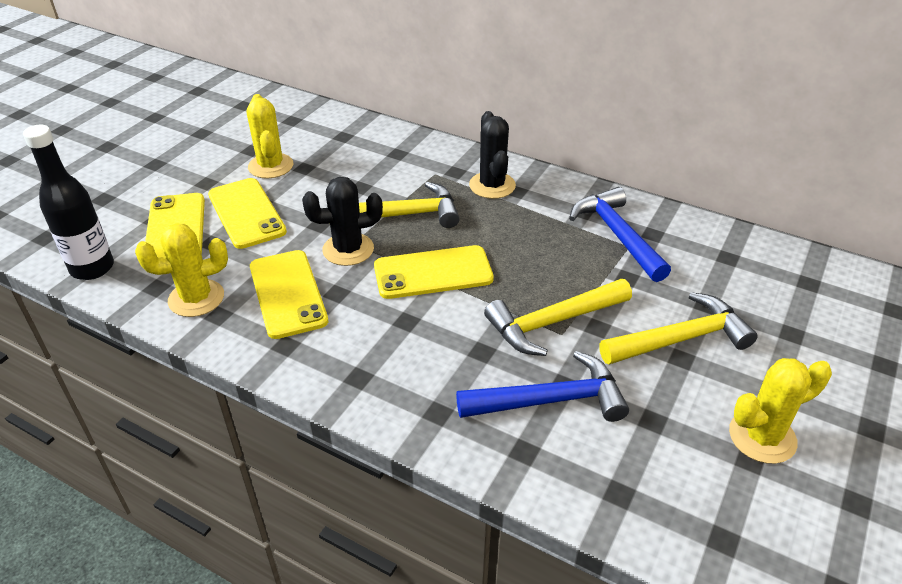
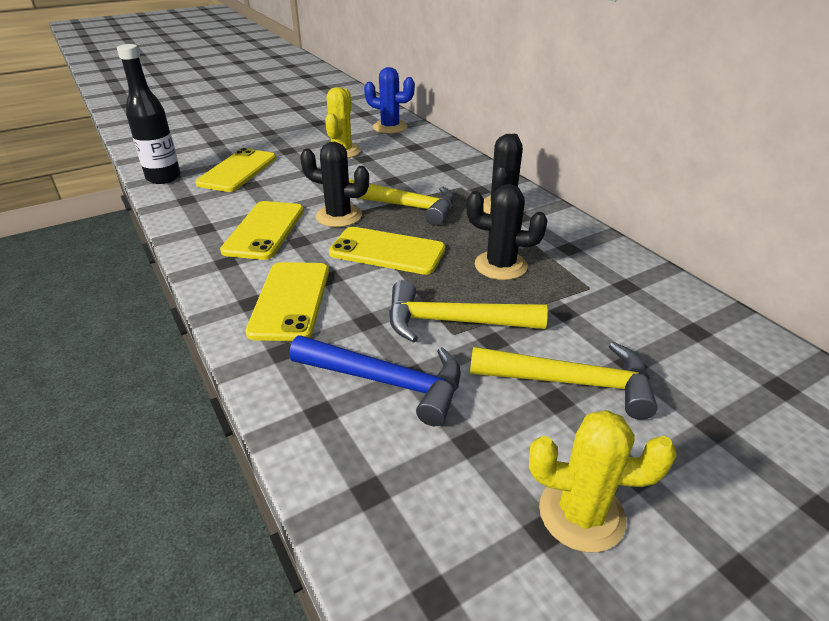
camera: 30 degrees right, 5 degrees down
(196, 298) = (203, 214): yellow cactus -> none
(246, 213) = (293, 174): yellow phone -> yellow phone (290, 300)
(293, 117) = (390, 127): none -> blue cactus
(543, 251) = (500, 266): none -> black cactus
(617, 235) = (586, 275): blue hammer -> none

